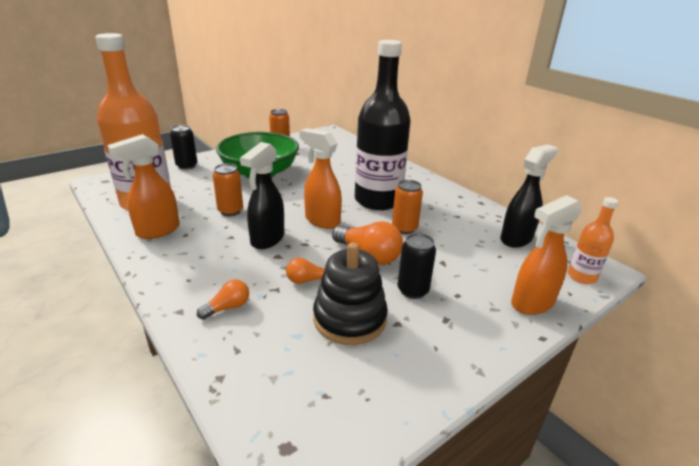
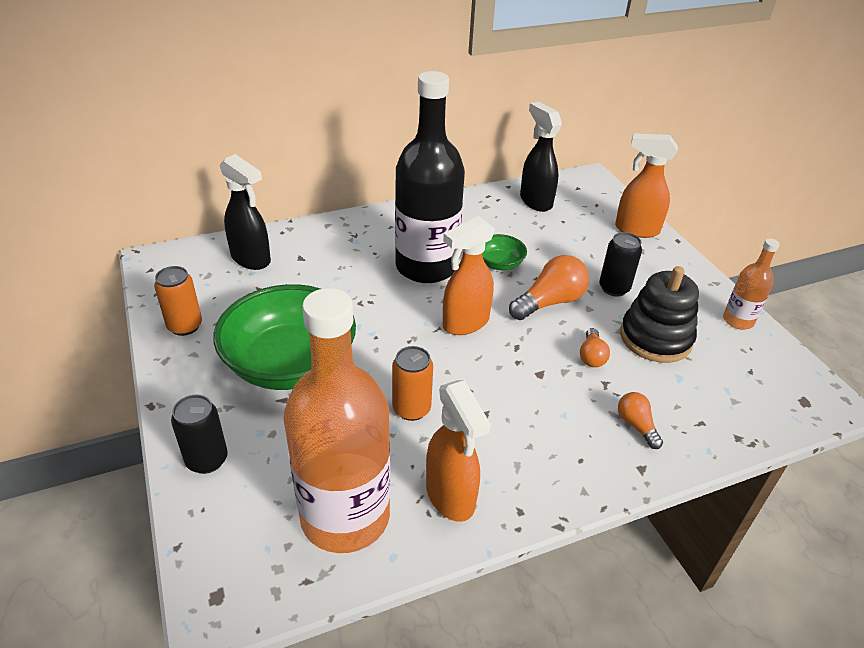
camera: 75 degrees left, 10 degrees up
(267, 239) = (500, 378): black spray bottle -> black spray bottle (251, 259)
(404, 228) = (499, 264): orange can -> green bowl
(531, 303) = (636, 230): orange spray bottle -> orange spray bottle turned 120 degrees clockwise
(581, 276) = (600, 191): orange bottle -> orange bottle (738, 320)

